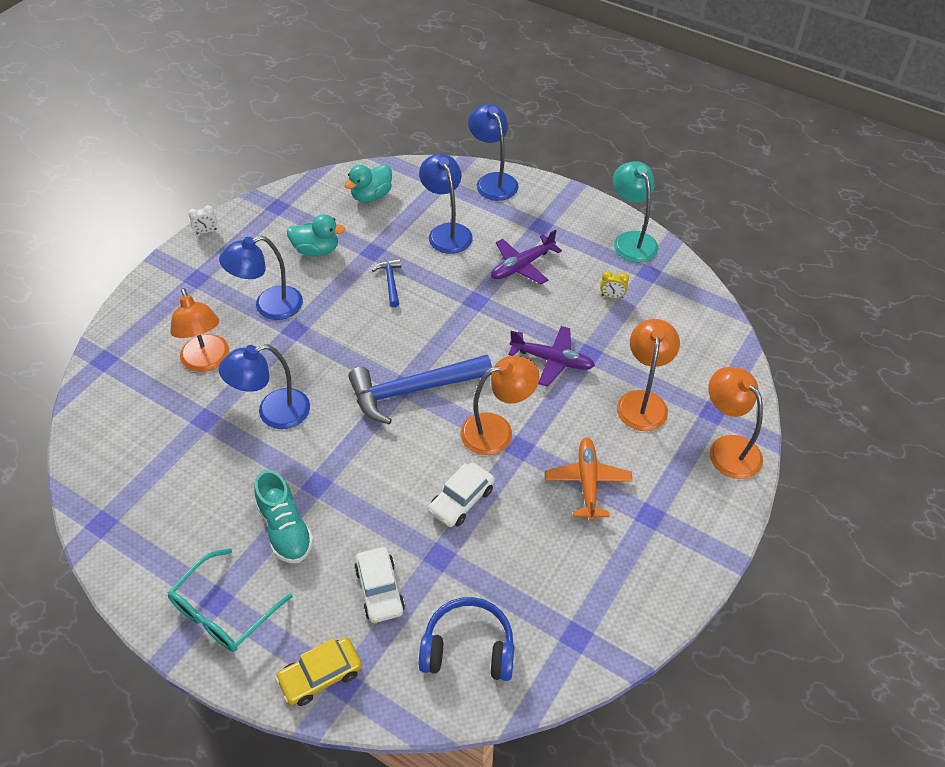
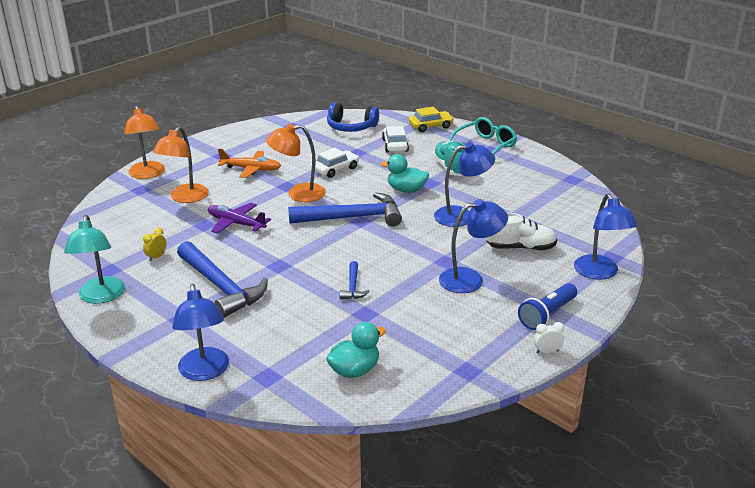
camera: 170 degrees left, 20 degrees down
(197, 270) = (547, 315): none -> blue flashlight
(207, 361) = (520, 248): orange lamp -> white shoe
(316, 250) = (423, 320): turquoise duck -> turquoise duck (406, 190)
(447, 232) = (282, 323): blue lamp -> blue lamp (599, 273)
(522, 265) = (221, 287): purple plane -> blue hammer
(587, 482) = (251, 169): orange plane -> orange plane turned 90 degrees counterclockwise
(612, 296) = (156, 257): yellow clock -> yellow clock turned 75 degrees counterclockwise

